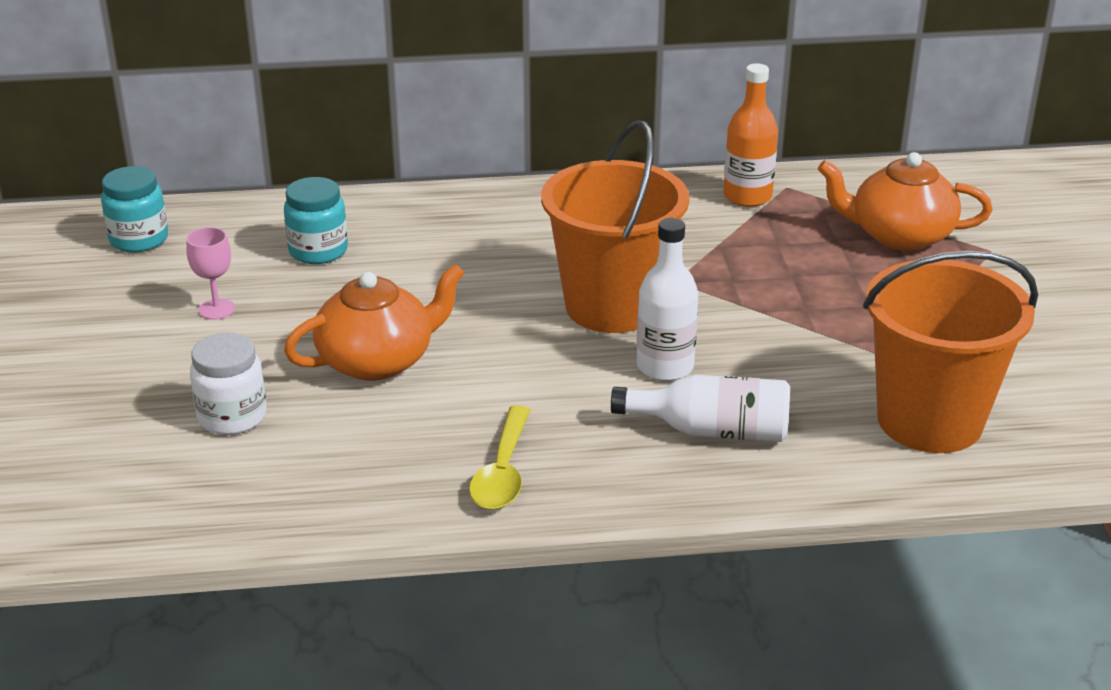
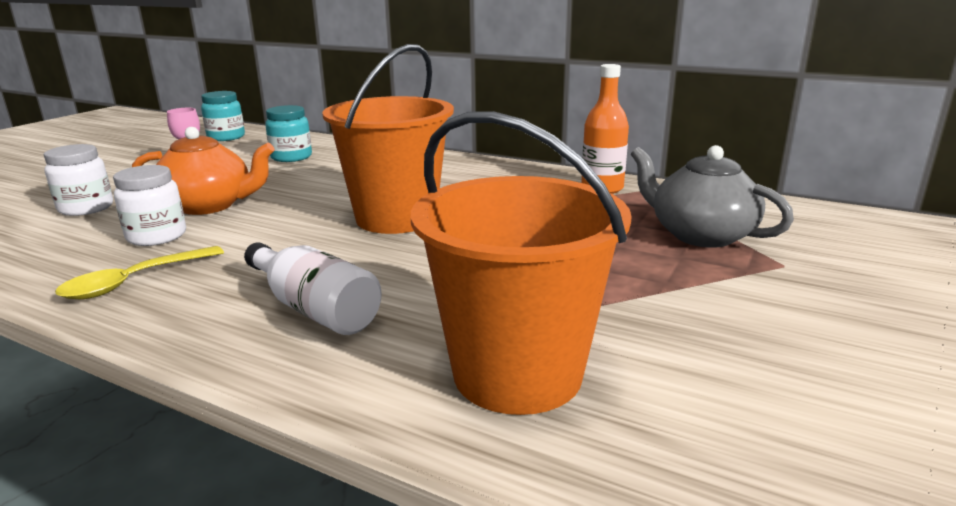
camera: 35 degrees right, 10 degrees down
(409, 419) = (157, 236): none -> white jar
(665, 367) = (363, 259): white bottle -> none
(899, 235) = (700, 235): orange teapot -> grey teapot

